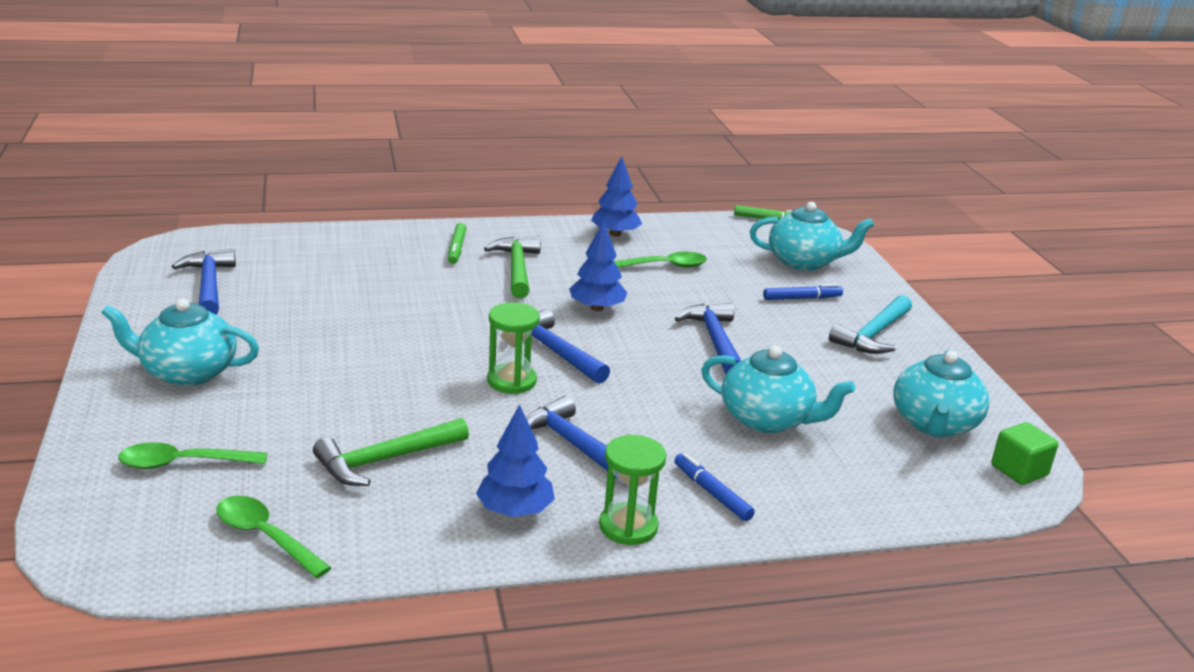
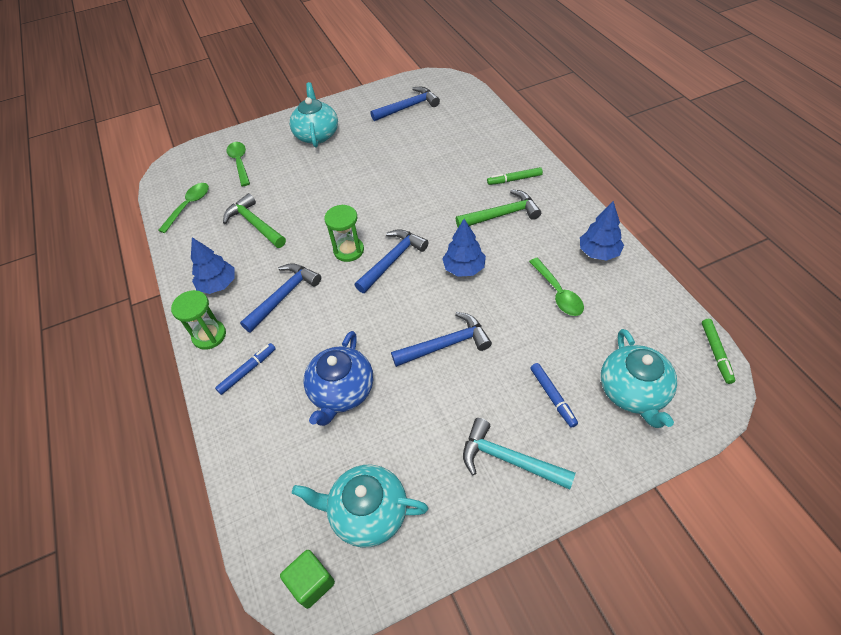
camera: 85 degrees right, 25 degrees up
(767, 419) = (342, 391): turquoise teapot -> blue teapot

